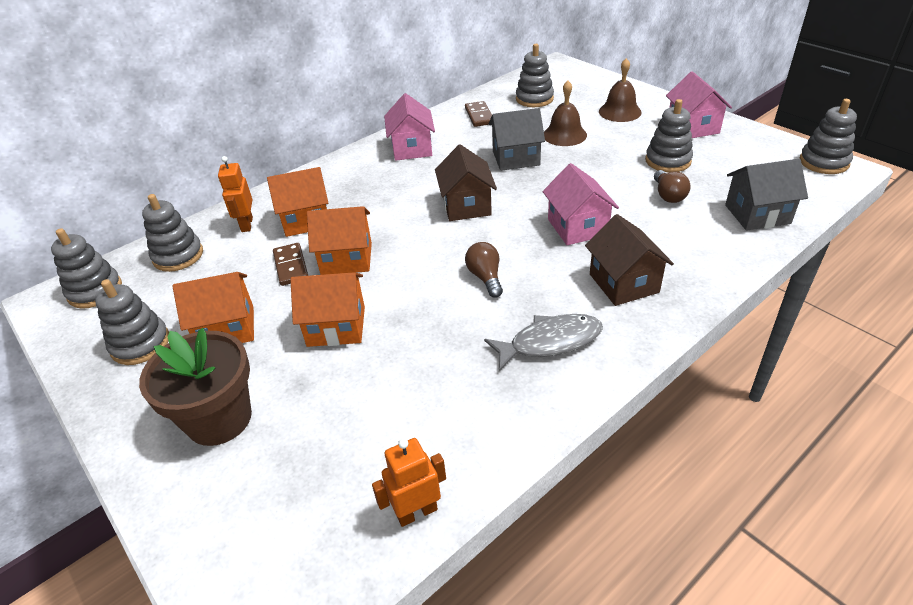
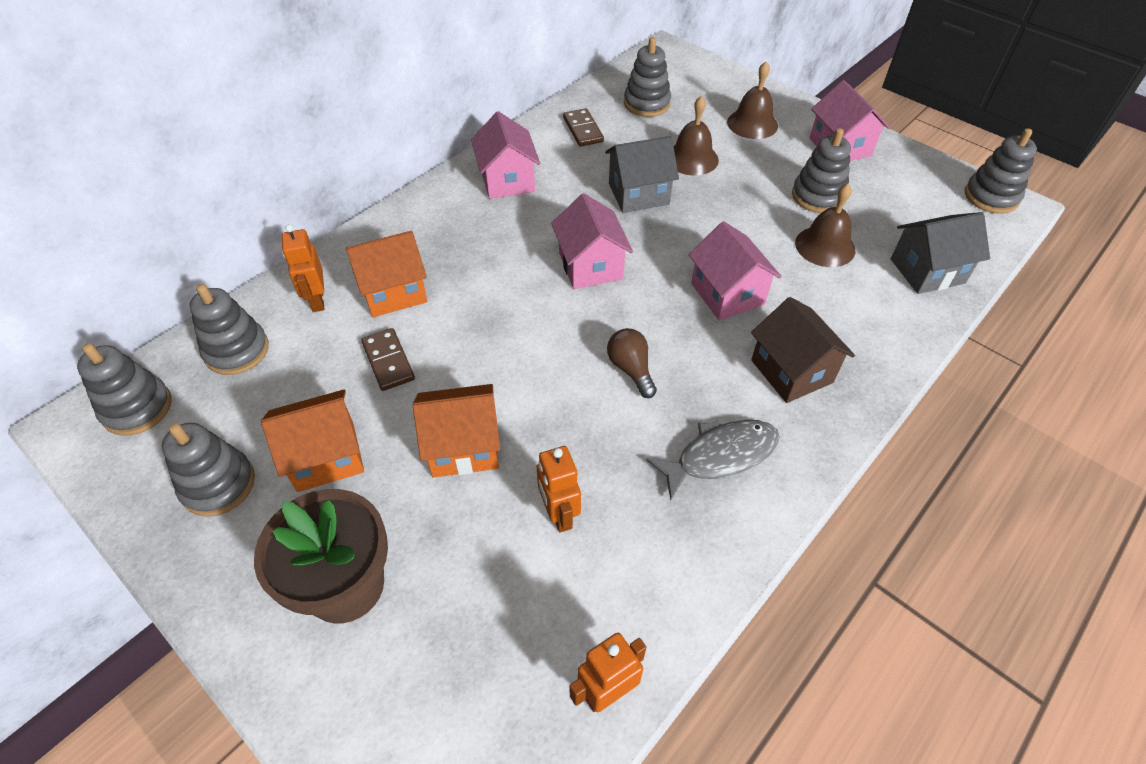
camera: 10 degrees left, 10 degrees up
(346, 259) = (457, 348): orange house -> none
(403, 378) = (559, 514): none -> orange robot
(466, 206) = (590, 266): brown house -> pink house
(668, 195) = (825, 246): brown light bulb -> brown bell

